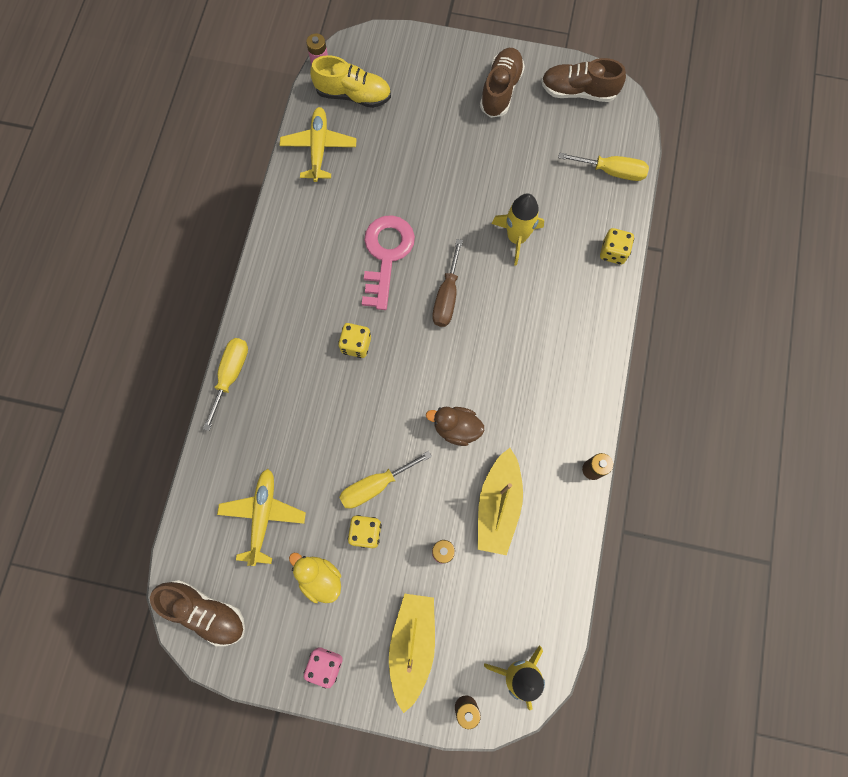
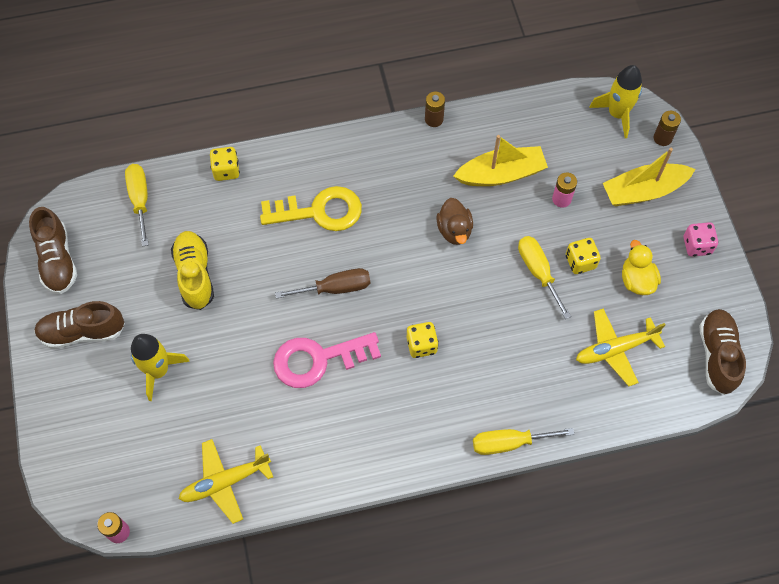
camera: 115 degrees left, 10 degrees down
(320, 578) = (636, 280): yellow duck -> yellow duck turned 150 degrees clockwise
(353, 95) = (144, 478): yellow shoe -> yellow shoe (195, 275)
(375, 485) = (538, 272): yellow screwdriver -> yellow screwdriver turned 150 degrees counterclockwise
(516, 238) = (247, 253): yellow rocket -> yellow rocket (158, 371)
(532, 315) = (319, 211): none -> yellow key

